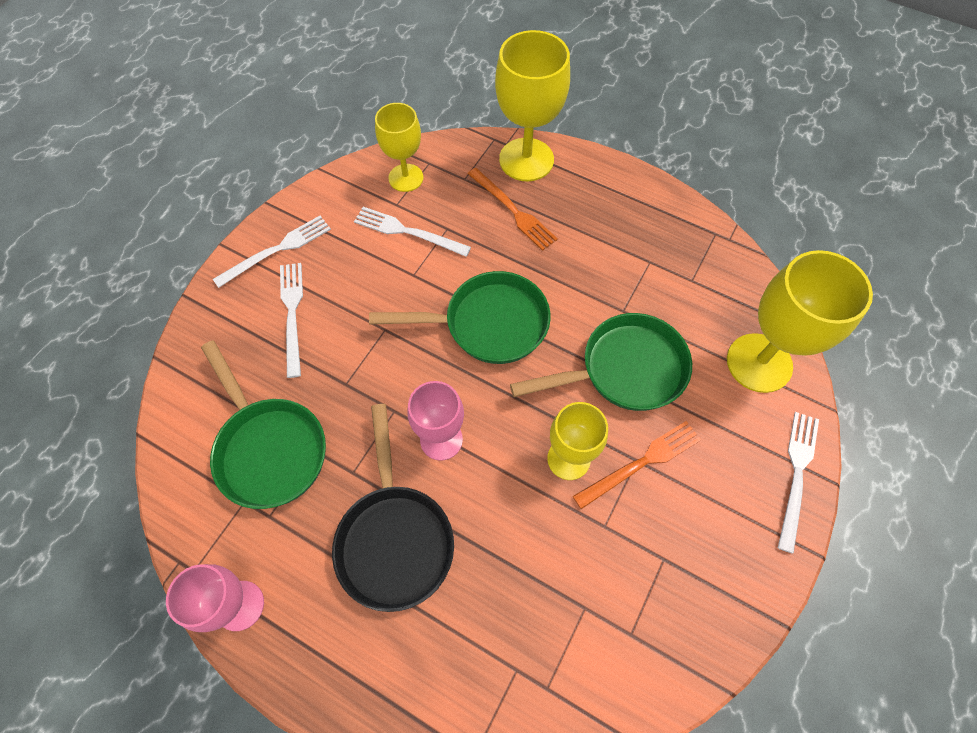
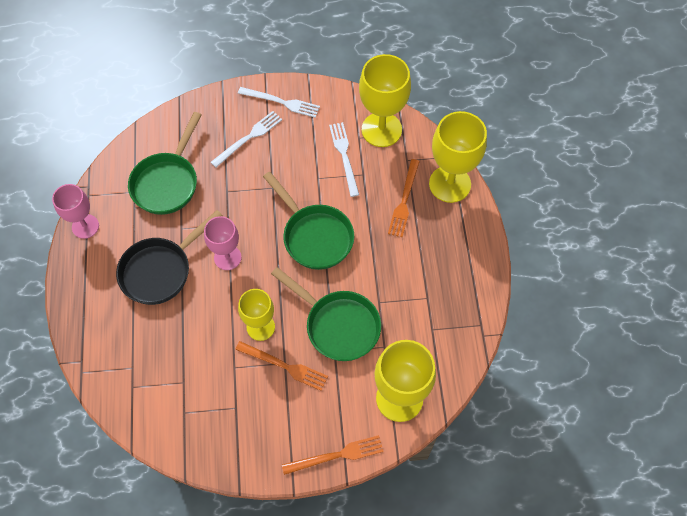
camera: 55 degrees right, 0 degrees up
(406, 178) = (381, 129): yellow goblet -> yellow goblet, size x1.60
(796, 474) = (336, 455): white fork -> orange fork

